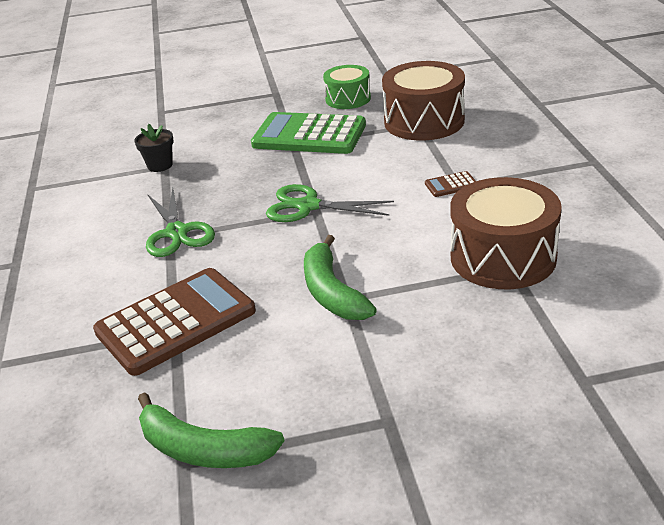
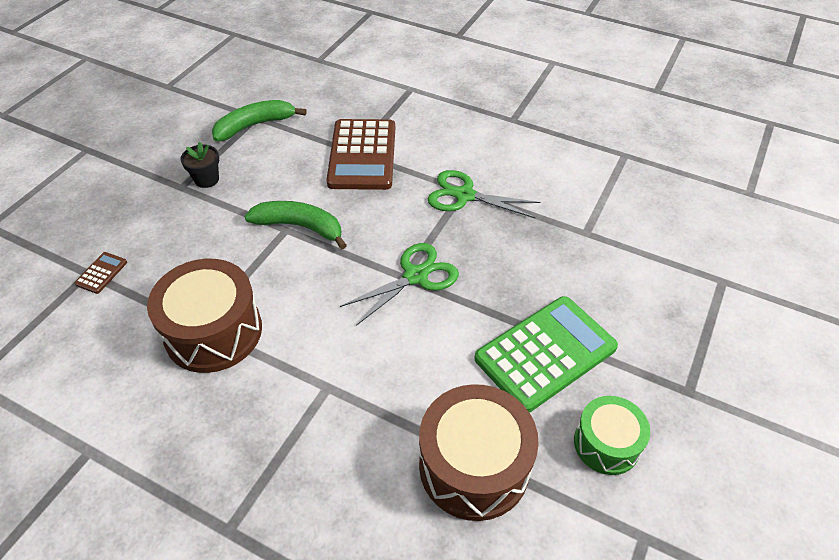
camera: 125 degrees right, 15 degrees up
(160, 165) = (590, 231): black flower pot -> black flower pot (207, 179)
(451, 185) = (334, 383): brown calculator -> brown calculator (101, 273)

